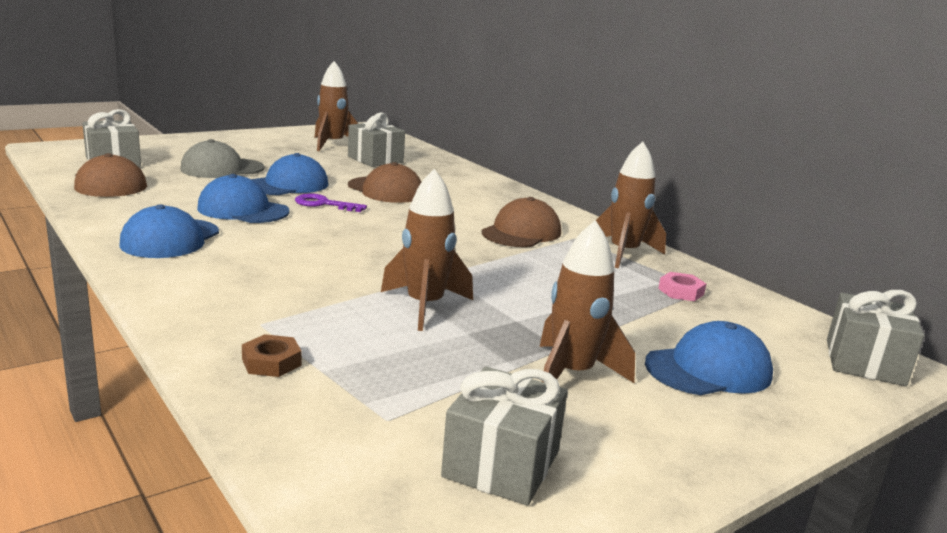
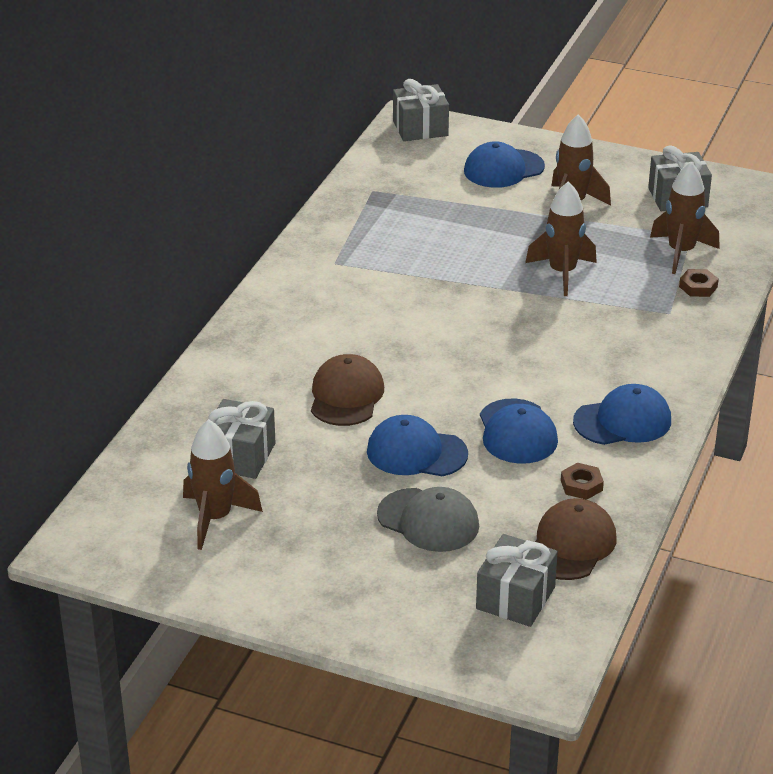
camera: 120 degrees left, 15 degrees up
(146, 204) = (581, 485): none -> brown nut
(324, 204) = (438, 404): purple key -> none
(521, 232) = (361, 288): brown cap -> none
(624, 253) = (343, 234): brown rocket -> brown rocket (681, 252)
(681, 291) = (392, 197): pink nut -> none
(708, 369) = (503, 169): blue cap -> blue cap turned 60 degrees counterclockwise

